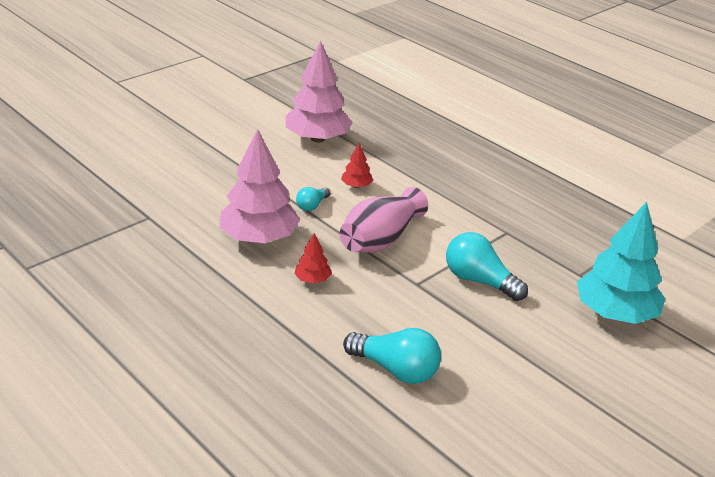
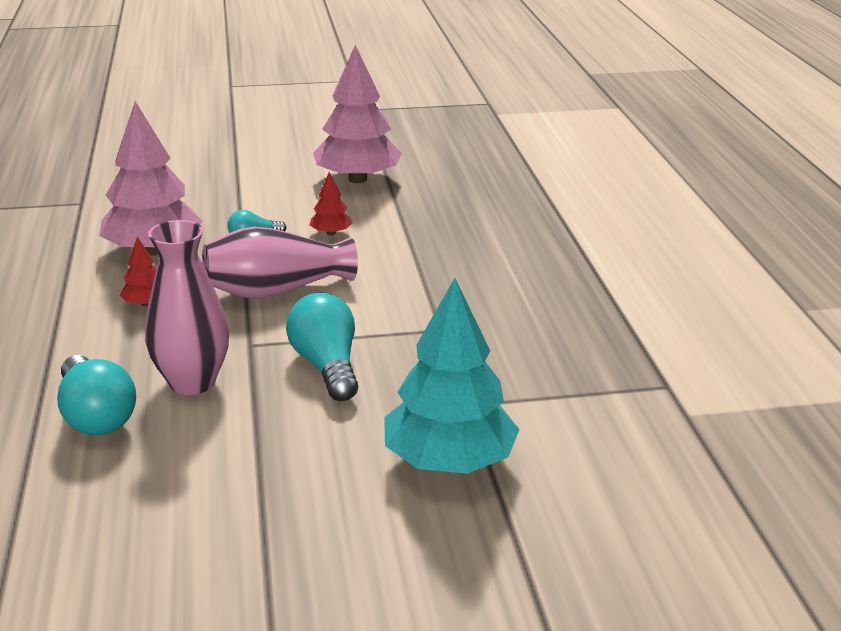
camera: 35 degrees right, 5 degrees down
(419, 323) = (192, 382): none -> pink vase

